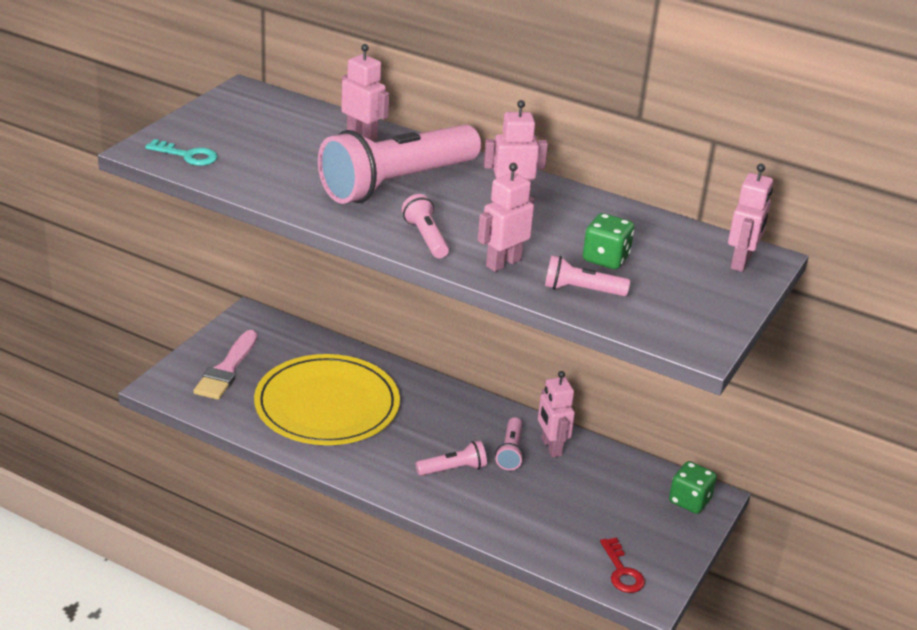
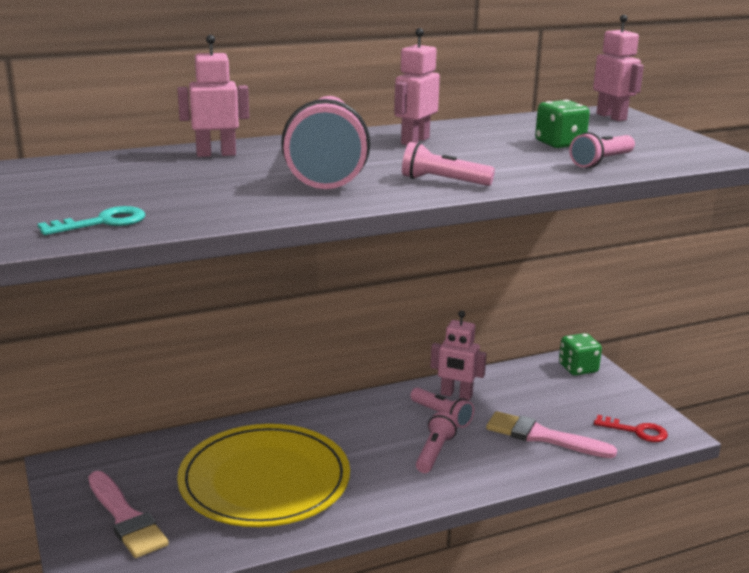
camera: 50 degrees left, 10 degrees down
(503, 263) = (525, 171): pink robot -> none
(545, 518) = (542, 436): none -> pink brush

